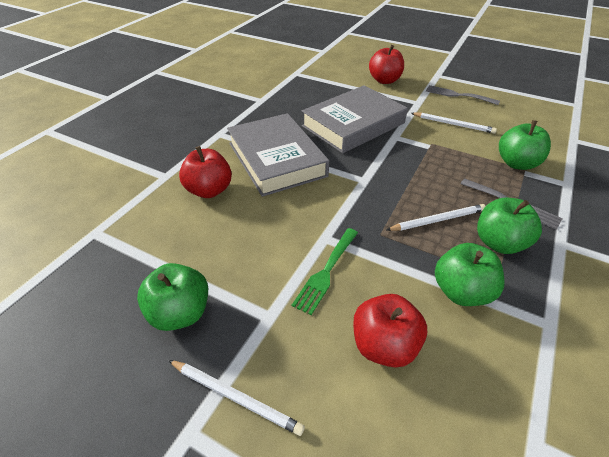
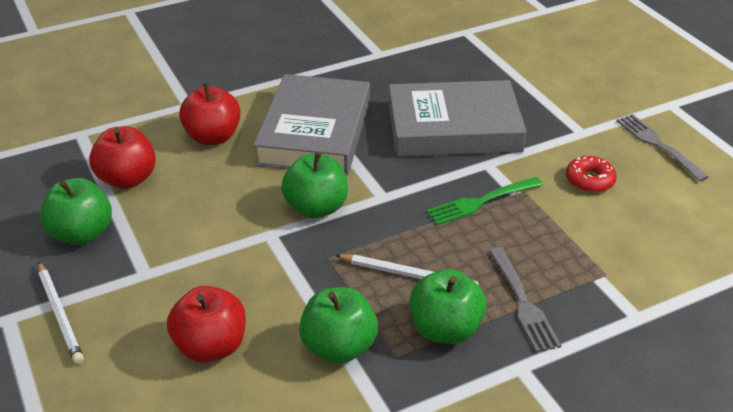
camera: 35 degrees right, 5 degrees down
(326, 271) = (235, 263): green fork -> green fork (481, 201)
(384, 80) = (576, 84): red apple -> red apple (127, 179)
(453, 124) = (589, 180): white pencil -> red donut
(516, 163) = (604, 263): green apple -> green apple (316, 208)

